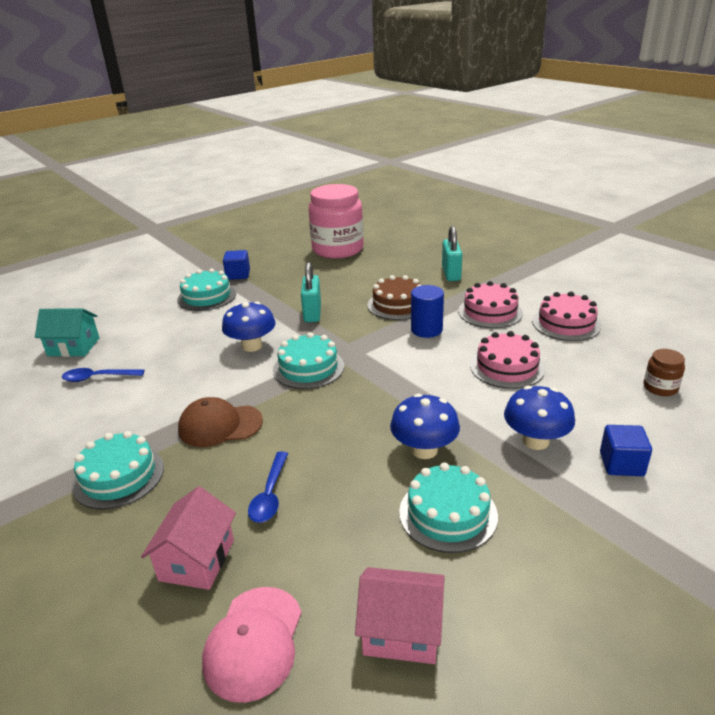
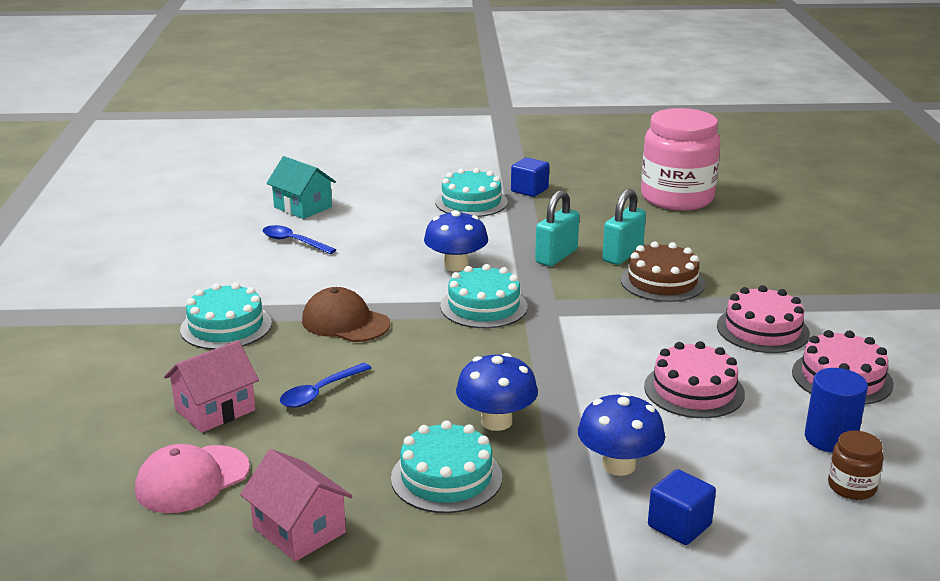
camera: 35 degrees right, 5 degrees down
(426, 330) = (657, 319): blue cylinder -> blue cylinder (830, 439)
(451, 273) = (778, 271): turquoise padlock -> turquoise padlock (622, 255)

